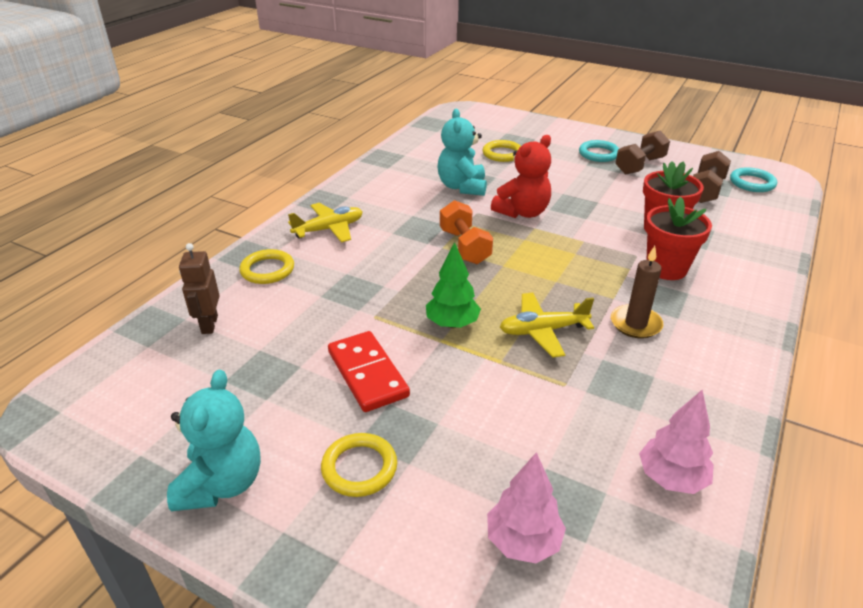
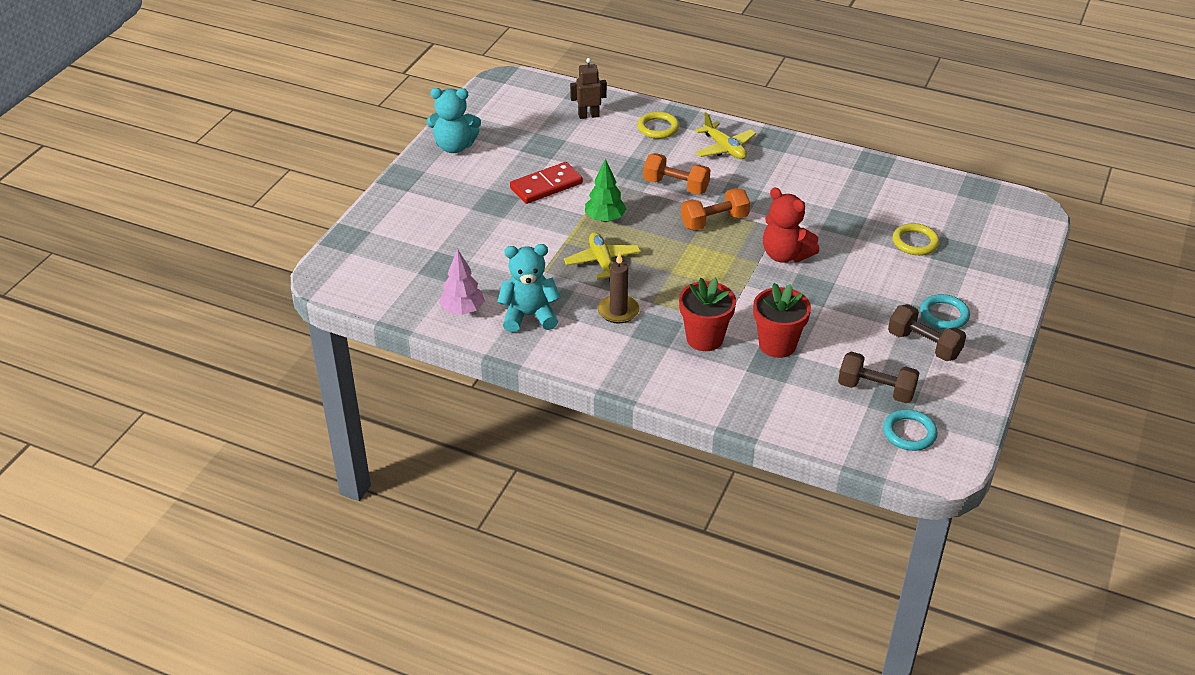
camera: 85 degrees right, 5 degrees up
(359, 468) = (467, 191): yellow ring -> none
(393, 266) = (676, 186): none -> orange dumbbell
(462, 187) = (826, 216): turquoise teddy bear -> turquoise teddy bear (529, 316)
(523, 541) = (418, 250): pink tree -> none

